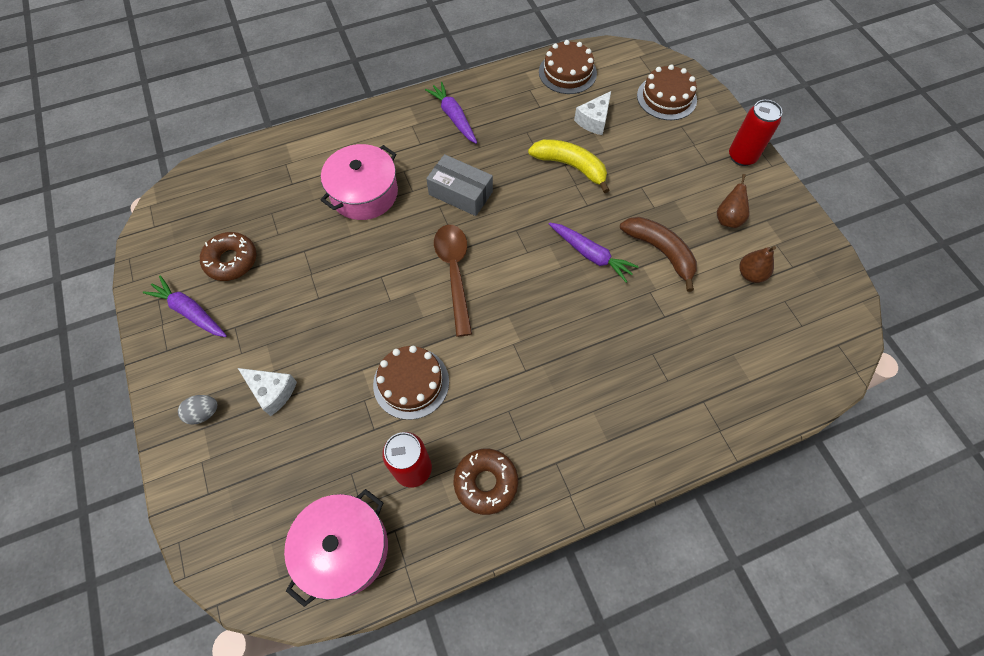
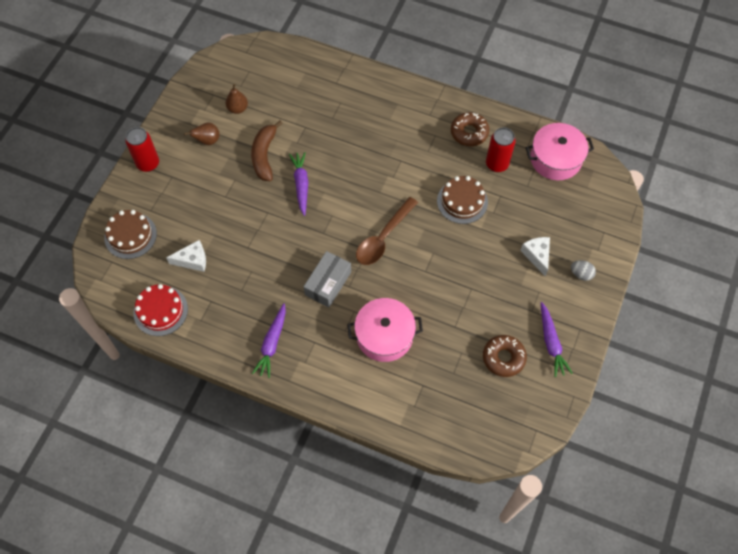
camera: 135 degrees left, 0 degrees up
(460, 193) = (328, 283): grey box -> grey box turned 45 degrees clockwise
(567, 72) = (160, 311): brown cake -> red cake
(570, 166) = (246, 243): yellow banana -> none

